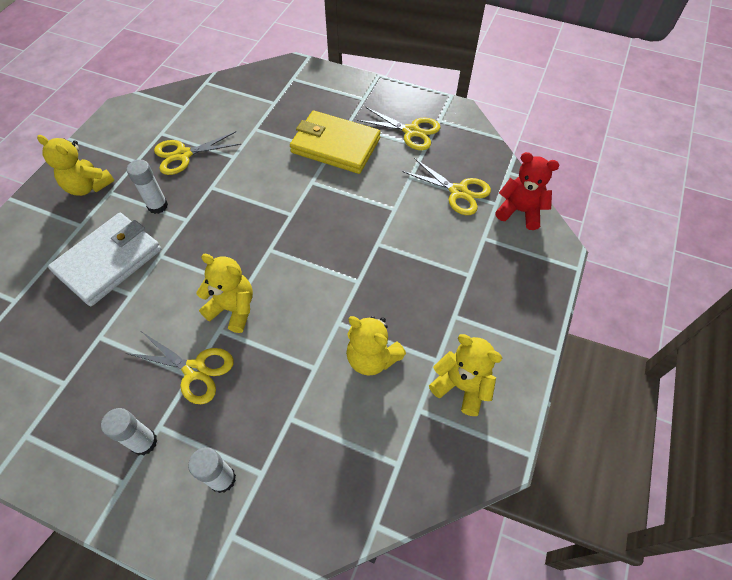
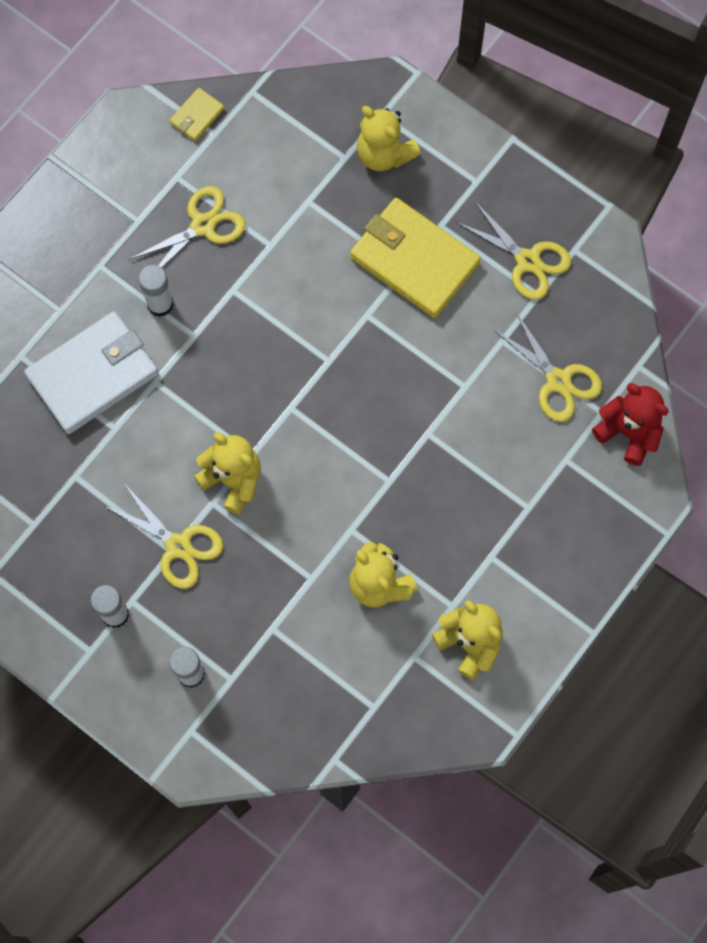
camera: 15 degrees right, 15 degrees up
(88, 186) = (73, 249): yellow teddy bear -> yellow teddy bear (384, 154)
(170, 100) = (197, 116): none -> yellow wallet
(183, 155) = (203, 225): yellow scissors -> yellow scissors turned 150 degrees clockwise

